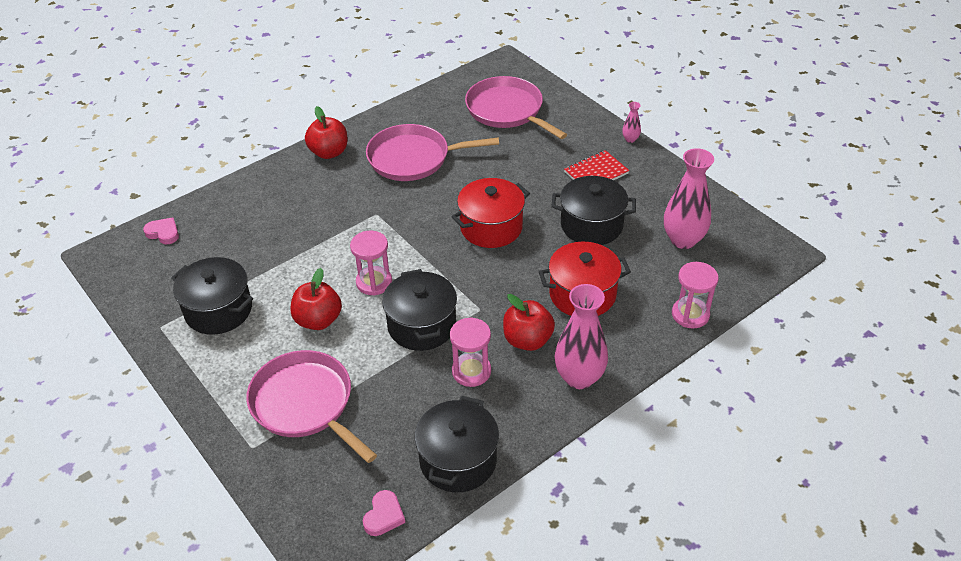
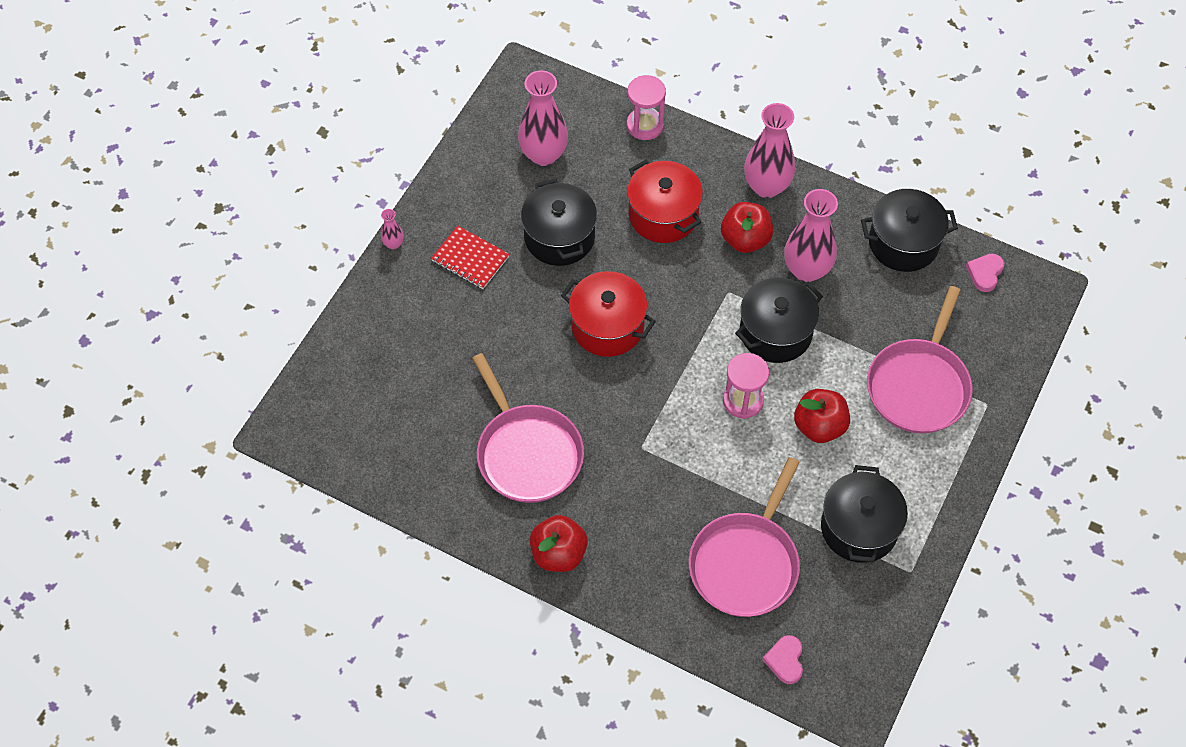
camera: 115 degrees left, 15 degrees up
(384, 516) = (985, 273): pink heart -> pink heart turned 60 degrees counterclockwise
(471, 371) = (806, 270): pink hourglass -> pink vase
(507, 110) = (388, 388): pink pan -> pink pan (746, 563)

